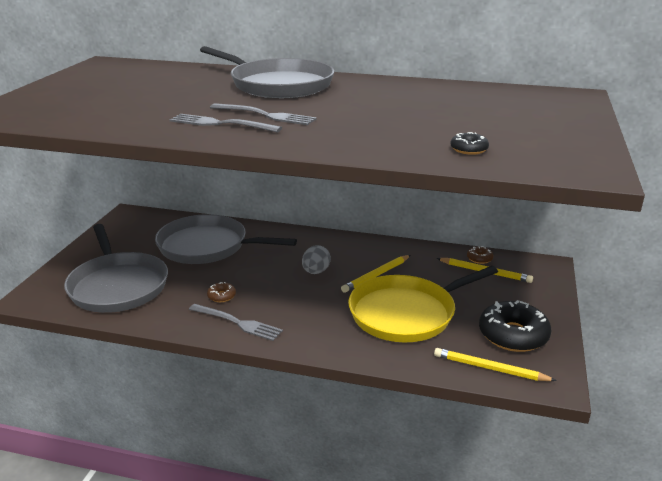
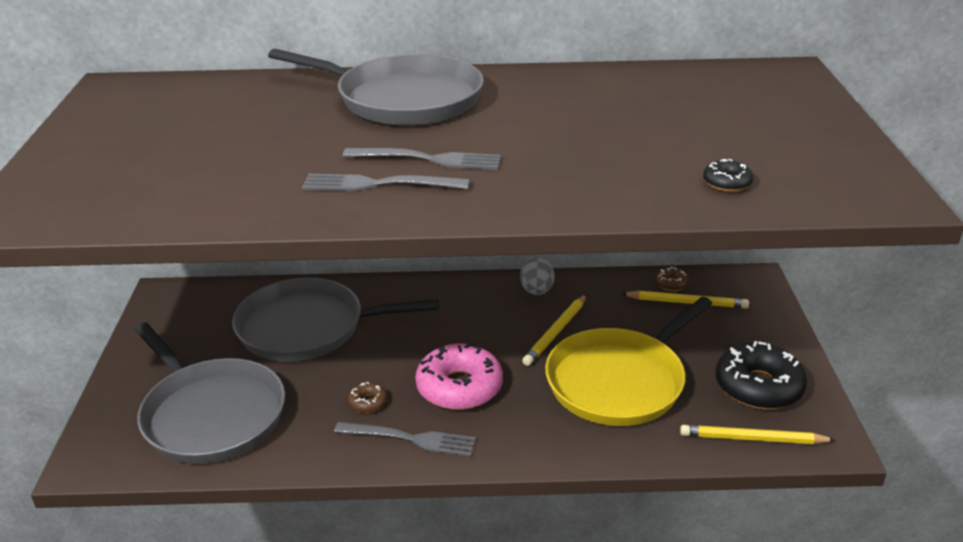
camera: 15 degrees left, 5 degrees up
(289, 298) = (459, 387): none -> pink donut
(316, 272) = (475, 341): grey egg -> grey egg (536, 291)

